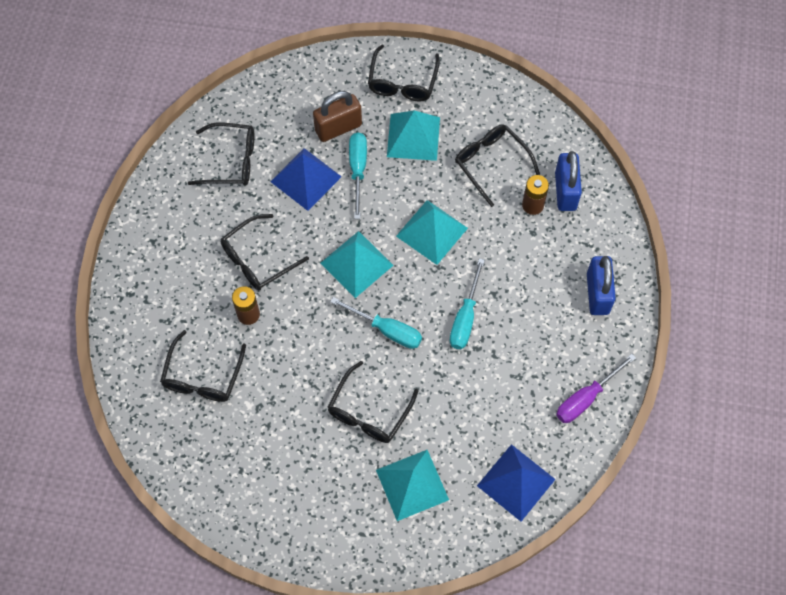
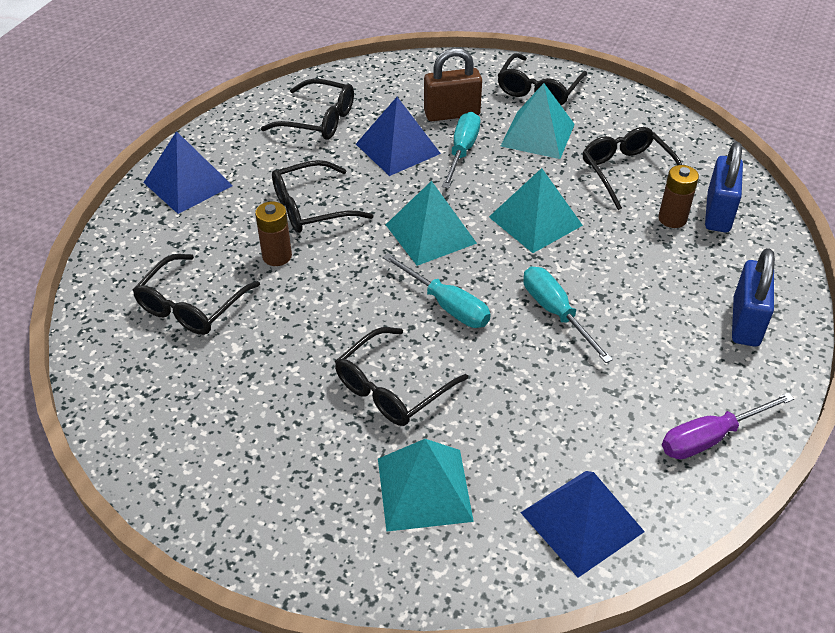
camera: 15 degrees right, 20 degrees down
(151, 257) = (187, 184): none -> blue pyramid
(465, 318) = (555, 313): turquoise screwdriver -> turquoise screwdriver turned 120 degrees clockwise

